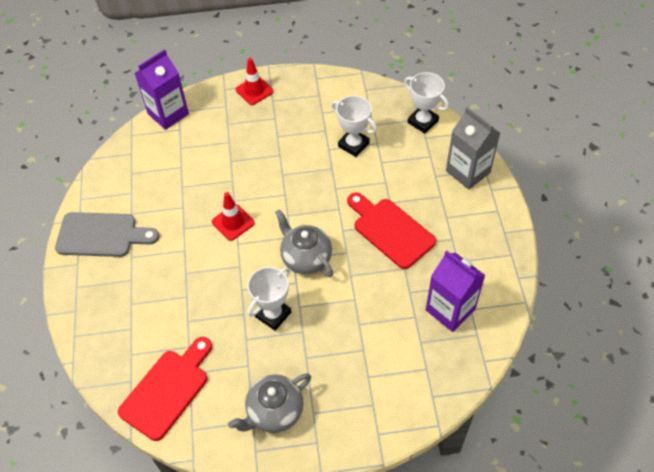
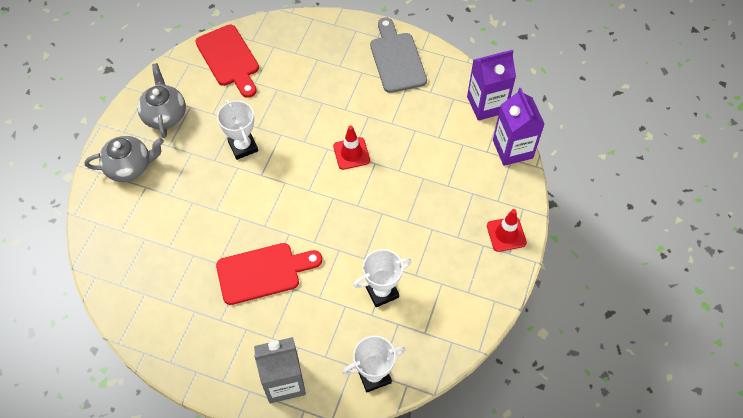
camera: 115 degrees right, 5 degrees up
(101, 235) = (396, 59): grey cutting board -> grey cutting board turned 135 degrees clockwise
(306, 258) = (280, 192): grey teapot -> grey teapot (130, 167)
(450, 310) = (155, 277): purple carton -> purple carton (486, 104)

